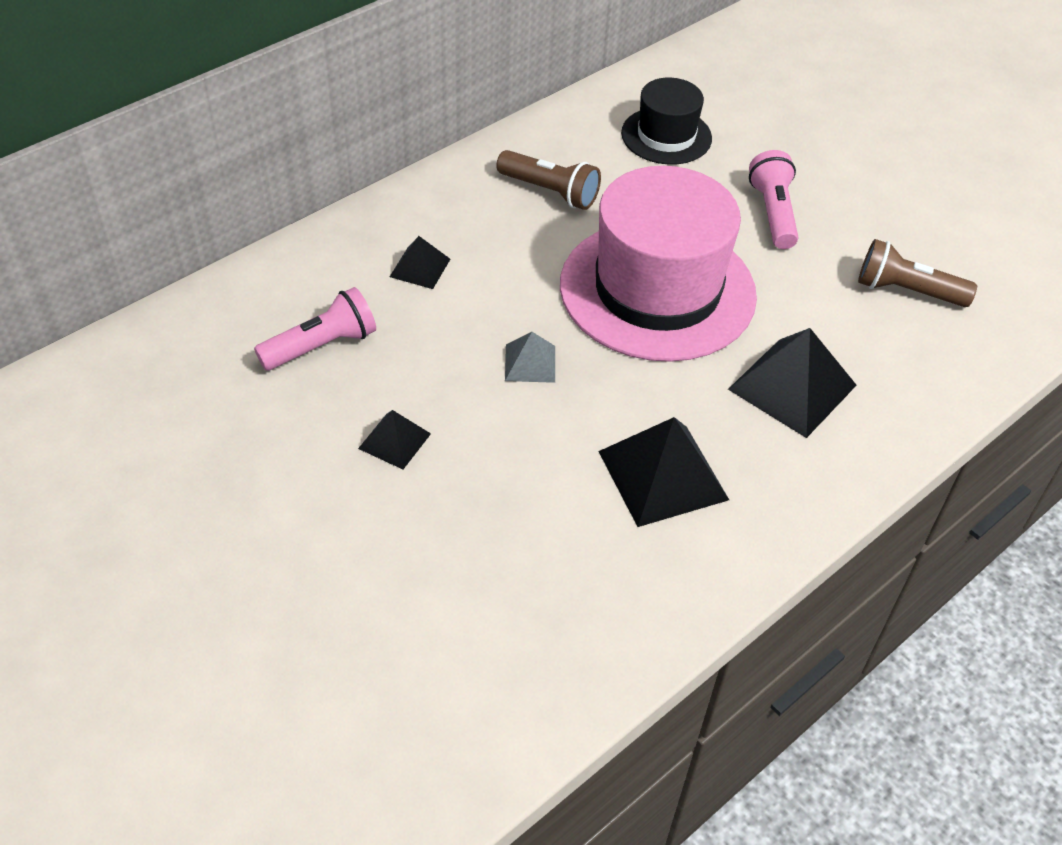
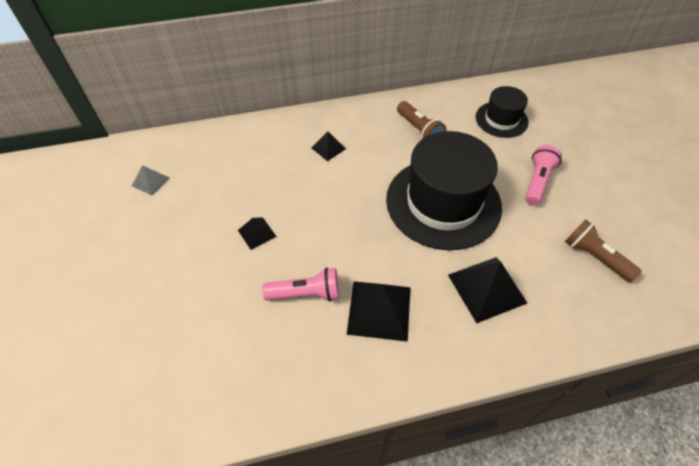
camera: 30 degrees right, 5 degrees up
(322, 346) = (256, 171): pink flashlight -> pink flashlight (306, 293)
(530, 363) = (349, 218): grey pyramid -> grey pyramid (150, 181)
(657, 290) = (443, 202): pink hat -> black hat

